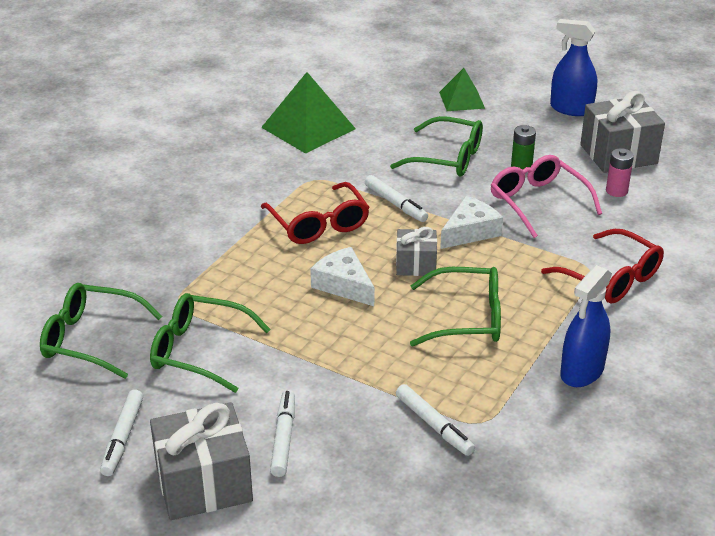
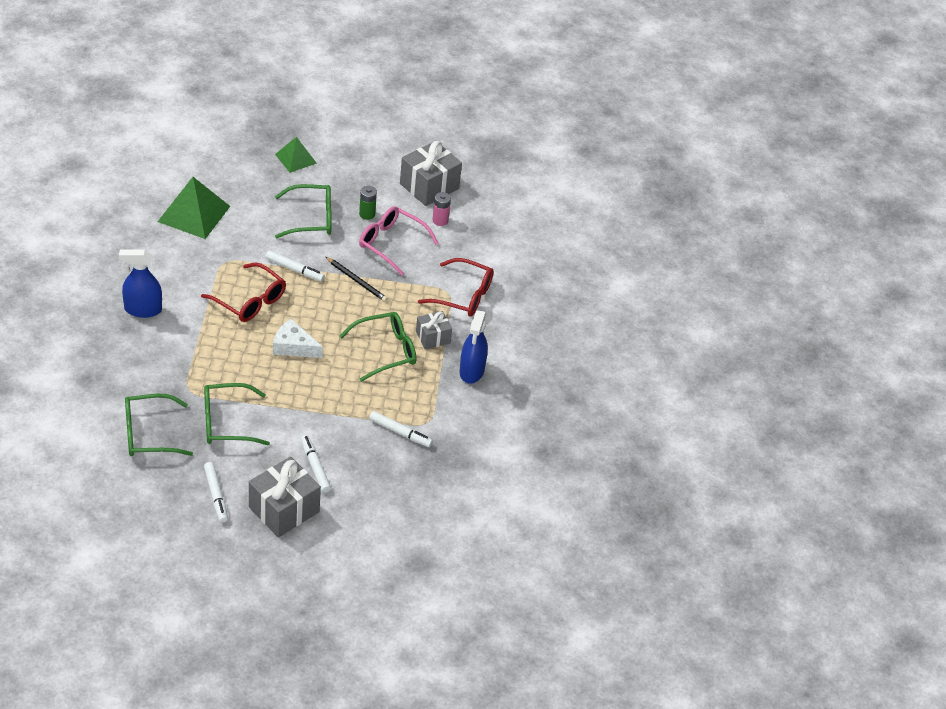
camera: 30 degrees left, 10 degrees up
(416, 265) = (333, 318): grey gift -> grey gift (433, 337)
(470, 231) = (357, 281): white cheese -> black pencil
(571, 109) = (379, 149): blue spray bottle -> blue spray bottle (143, 309)

